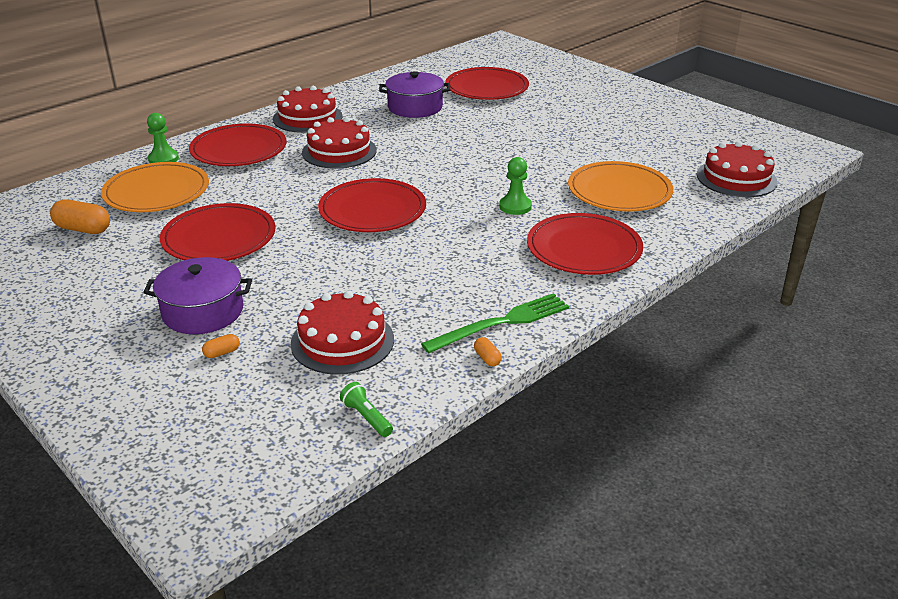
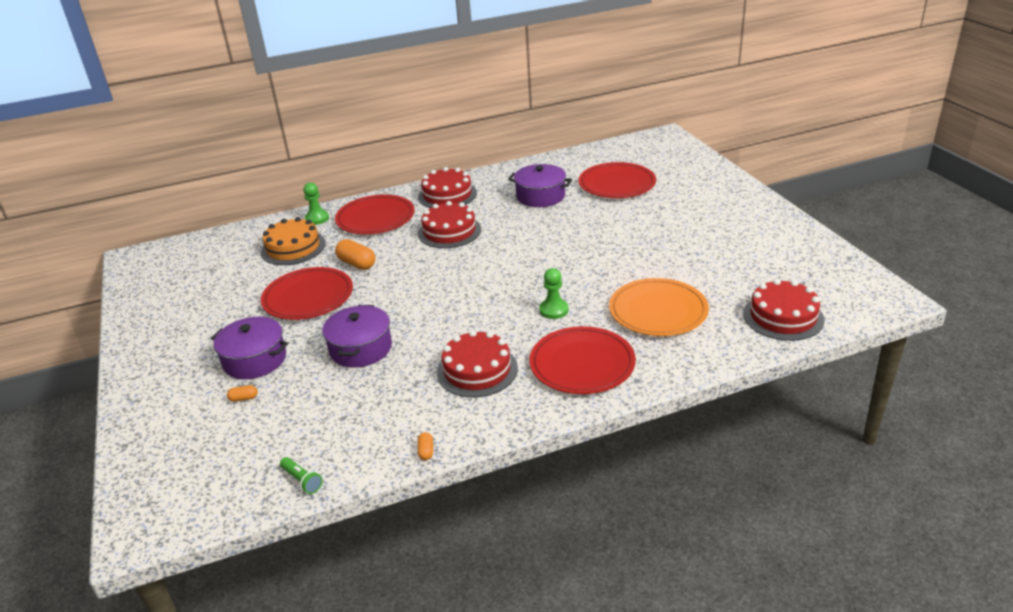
camera: 25 degrees right, 0 degrees up
(83, 229) = (224, 272): orange capsule -> orange capsule (357, 264)
(156, 192) = (293, 248): orange plate -> orange cake
(329, 277) = (361, 348): none -> purple pot
(342, 341) = (331, 409): red cake -> red cake (477, 370)
(367, 417) = (302, 480): green flashlight -> green flashlight turned 150 degrees clockwise
(372, 210) = (436, 292): red plate -> none
(501, 323) = (461, 421): green fork -> none

